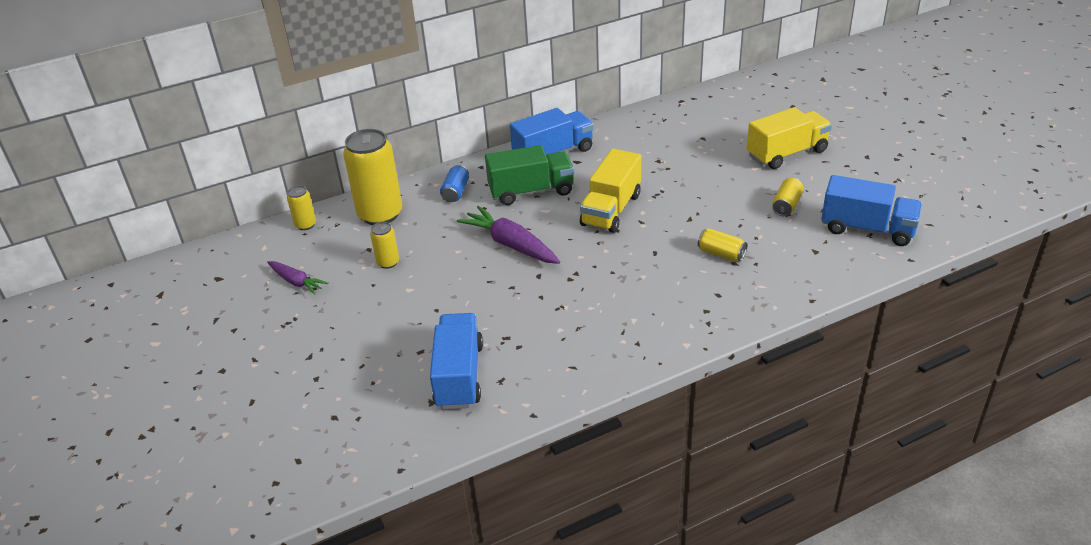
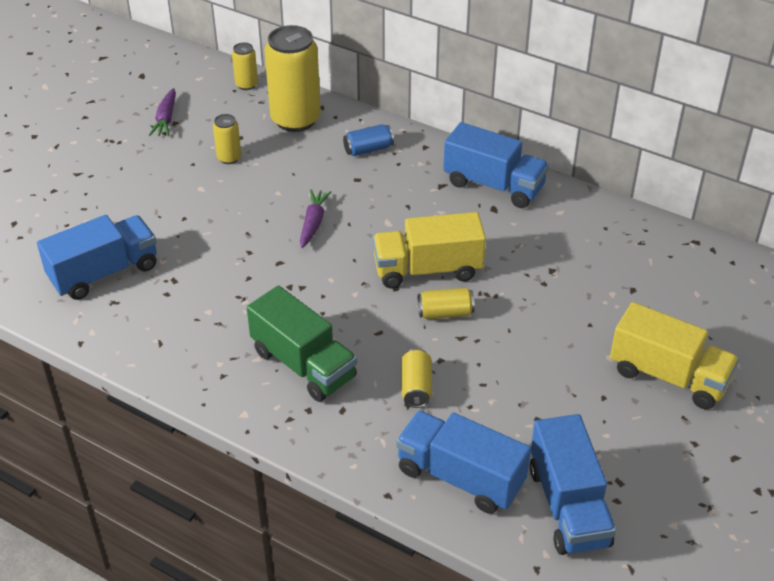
camera: 55 degrees right, 5 degrees up
(511, 245) = (313, 223): purple carrot -> purple carrot, size x0.60
(531, 191) = (412, 199): green truck -> green truck (303, 364)
(786, 205) = (555, 412): yellow can -> yellow can (445, 313)
(816, 263) = (460, 477): none -> blue truck

